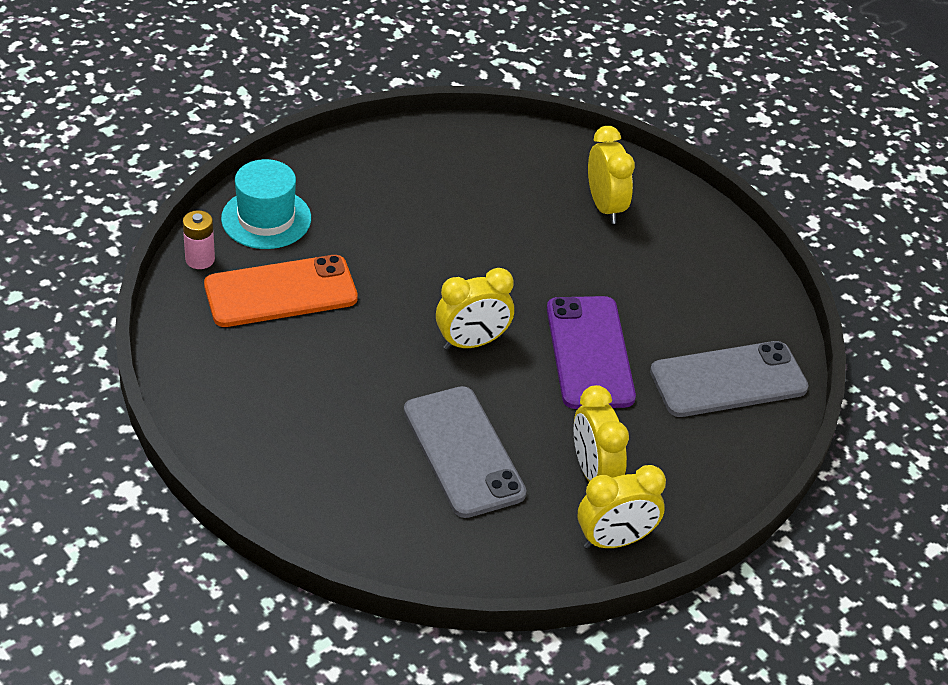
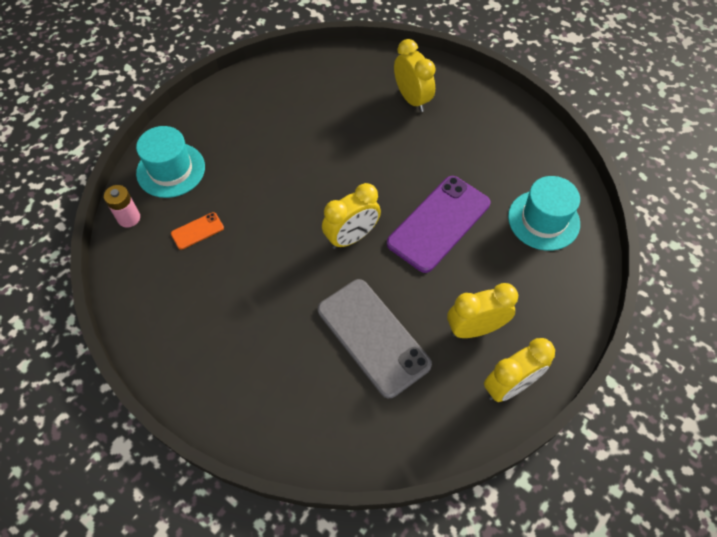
camera: 10 degrees left, 15 degrees up
(280, 292) = (197, 231): orange phone -> orange phone, size x0.44
(589, 353) = (439, 223): purple phone -> purple phone turned 60 degrees clockwise
(594, 473) = (475, 328): yellow clock -> yellow clock turned 105 degrees clockwise
(728, 380) = (543, 220): grey phone -> turquoise hat

